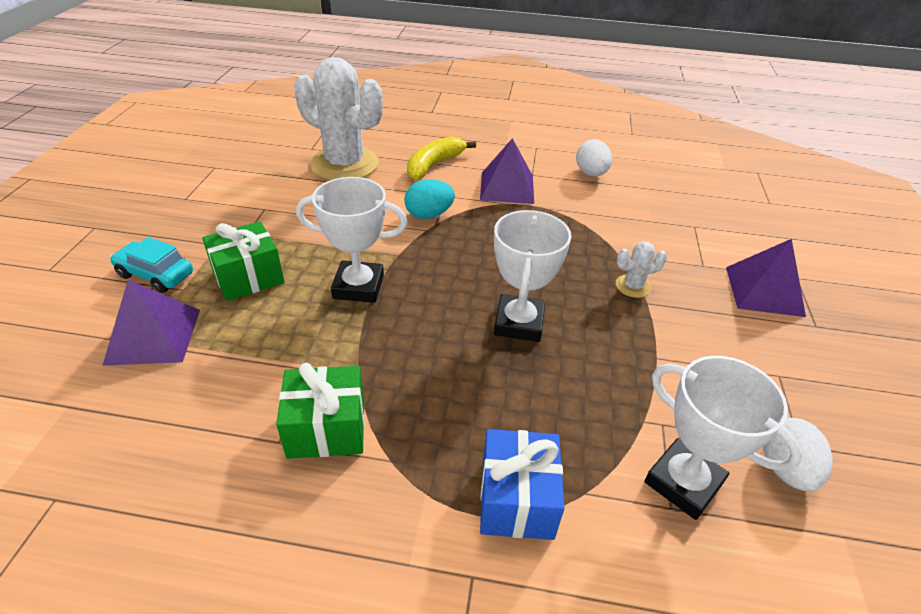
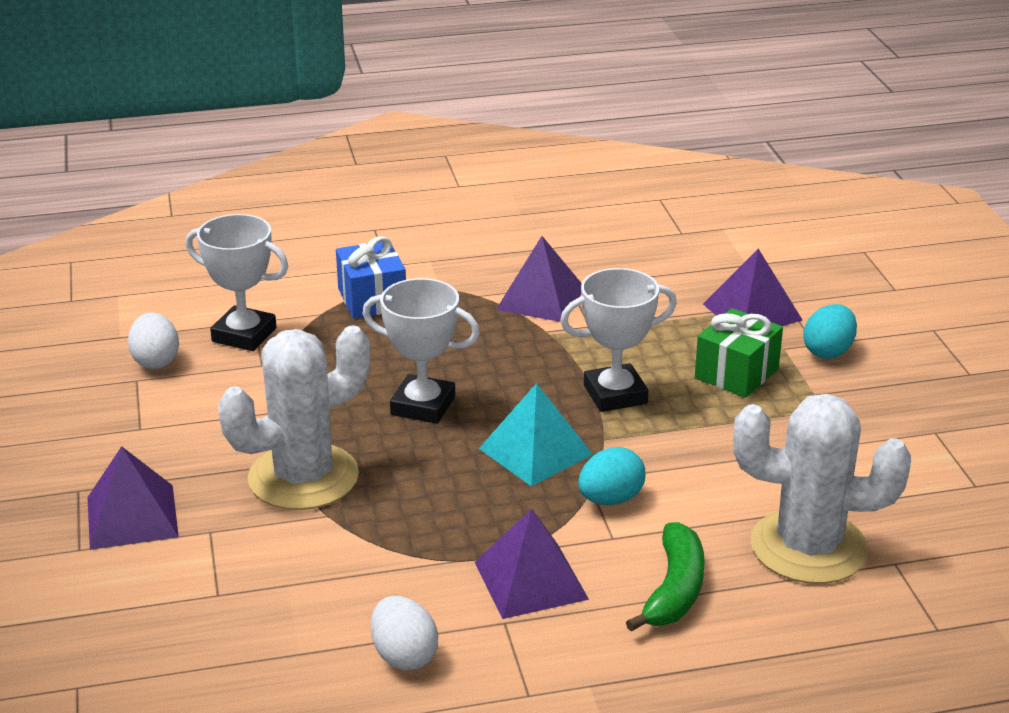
camera: 160 degrees right, 10 degrees down
(156, 274) = (828, 351): turquoise car -> turquoise egg
(326, 428) = (541, 298): green gift -> purple pyramid
(434, 165) = (674, 590): yellow banana -> green banana
(454, 258) = (535, 451): none -> turquoise pyramid
(519, 323) = (423, 406): white trophy -> white trophy turned 60 degrees counterclockwise
(633, 286) = (303, 477): white cactus -> white cactus, size x2.43

